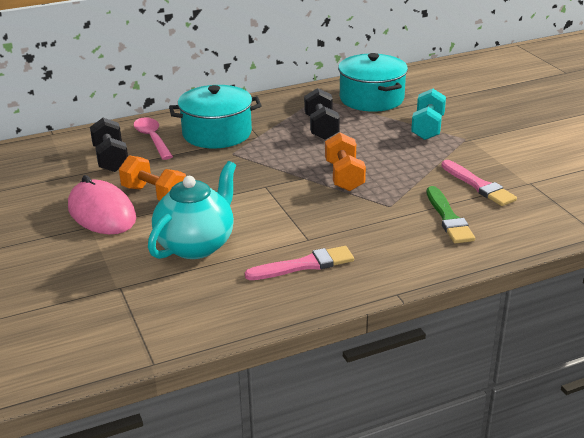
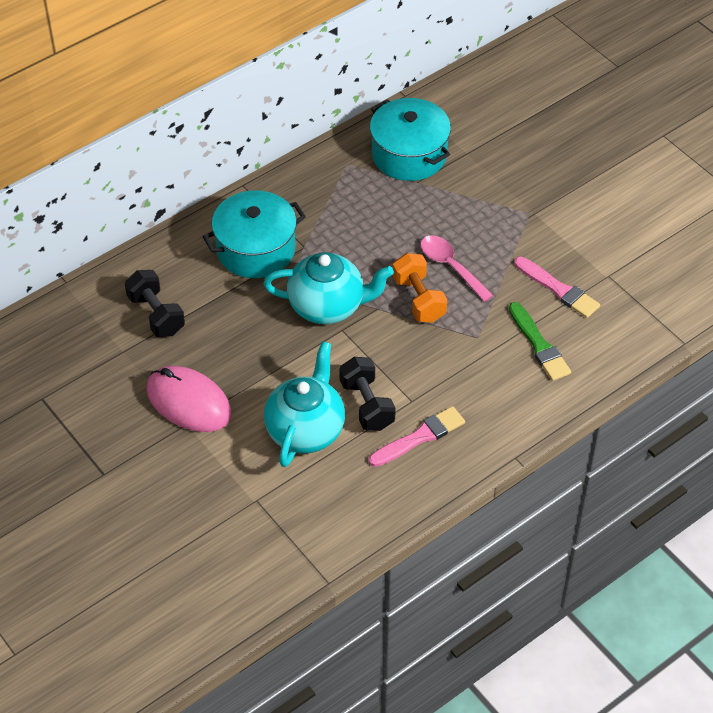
camera: 15 degrees left, 20 degrees up
(152, 138) = (186, 271): pink spoon -> pink spoon (451, 266)
(154, 195) = (231, 364): orange dumbbell -> none
(260, 171) = (328, 306): none -> turquoise teapot
(321, 127) = (368, 219): black dumbbell -> black dumbbell (367, 405)
(427, 128) = (485, 200): turquoise dumbbell -> none

